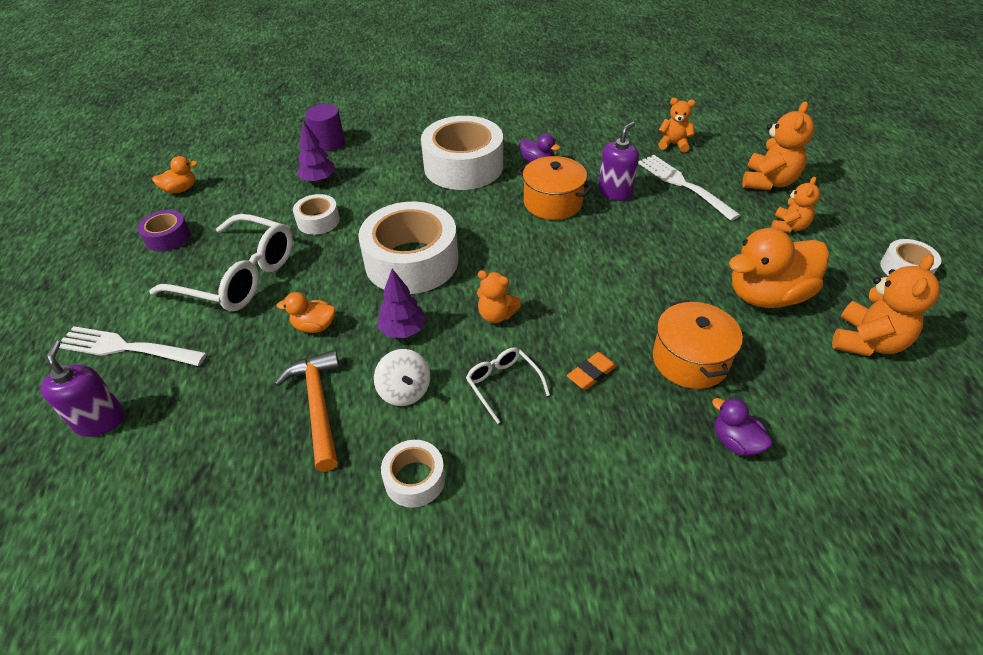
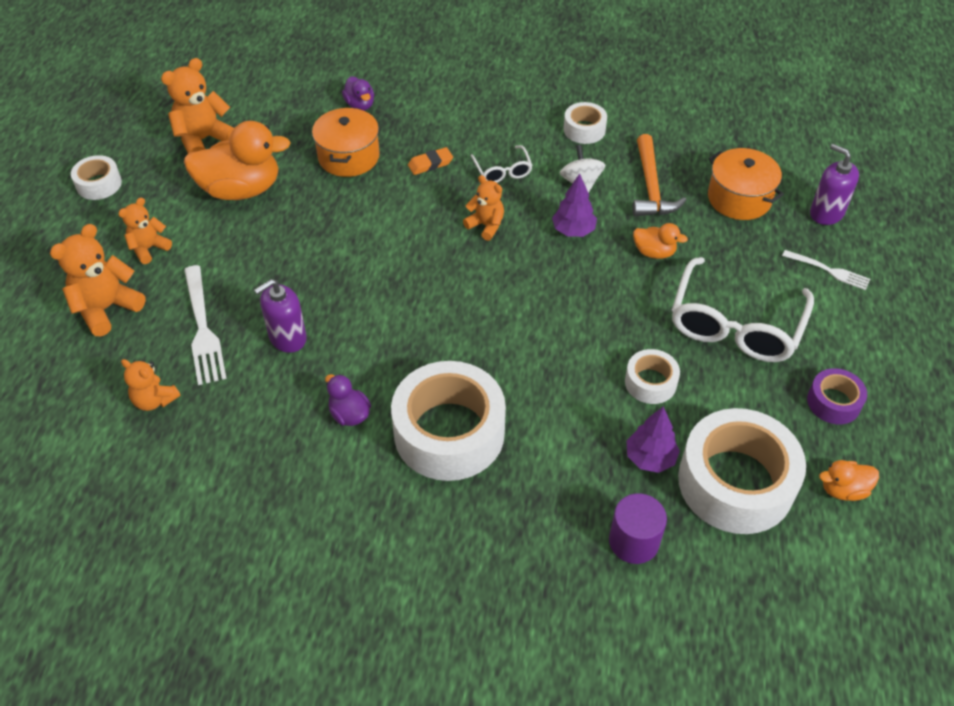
camera: 165 degrees left, 5 degrees up
(100, 421) = (826, 213): purple soap dispenser -> purple soap dispenser turned 135 degrees clockwise
(127, 348) = (828, 270): white fork -> white fork, size x0.60
(239, 276) = (735, 325): white glasses -> white glasses turned 105 degrees counterclockwise
(411, 261) = (550, 300): white tape -> white tape (735, 482)
(553, 202) = (367, 341): orange pot -> orange pot (739, 198)

